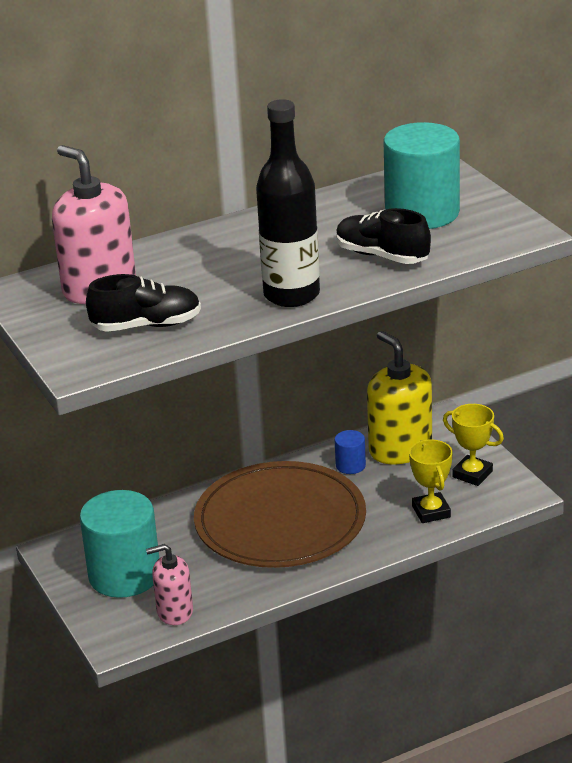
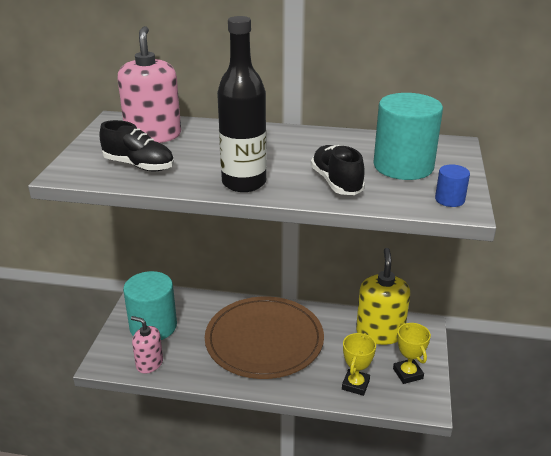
camera: 35 degrees right, 0 degrees up
(350, 465) = (340, 327): blue cylinder -> blue cylinder (449, 200)

